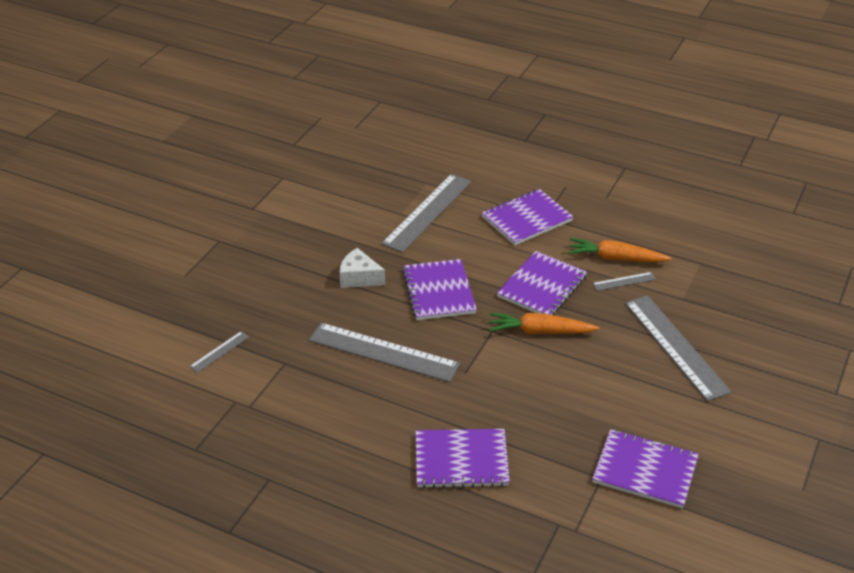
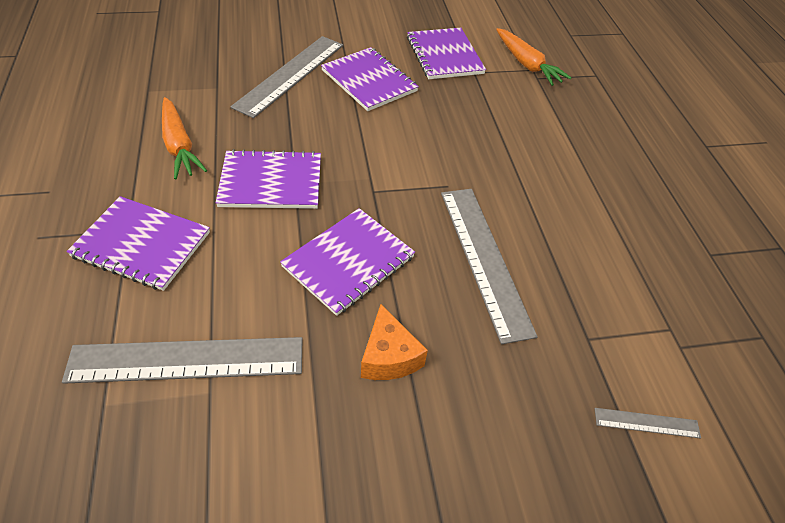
camera: 130 degrees left, 10 degrees up
(359, 278) = (389, 356): white cheese -> orange cheese
(461, 460) = (544, 145): purple notebook -> purple notebook (369, 81)
(540, 331) = (344, 158): orange carrot -> orange carrot (527, 64)
(624, 281) = (216, 129): grey ruler -> none

